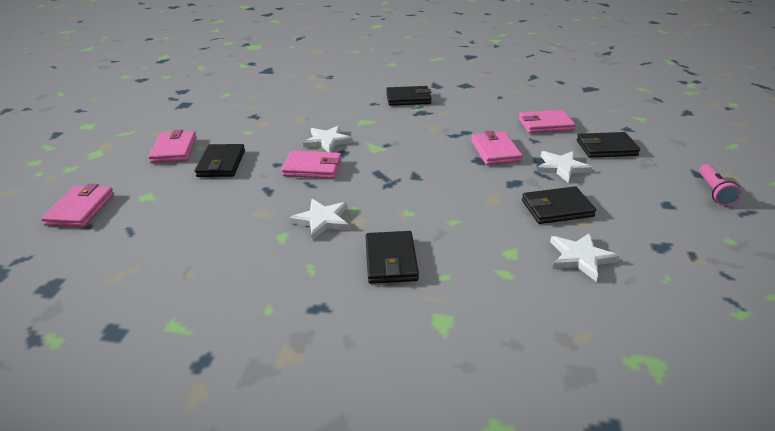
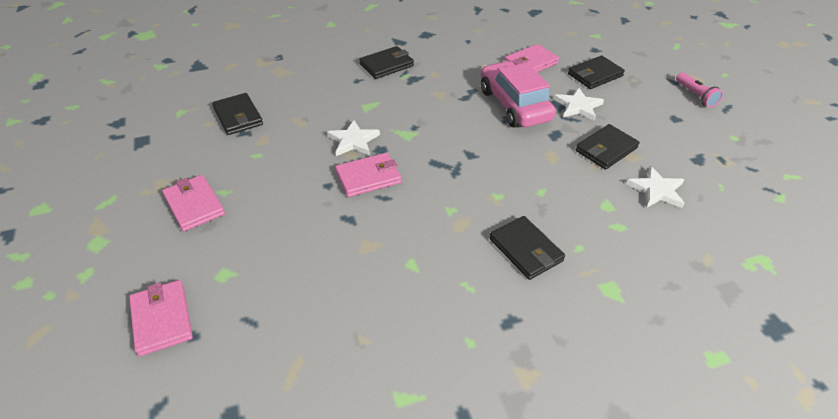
camera: 30 degrees left, 10 degrees up
(221, 163) = (268, 204): black wallet -> black wallet (238, 116)
(322, 220) = (431, 233): white star -> none
(495, 151) = (514, 105): pink wallet -> pink car

